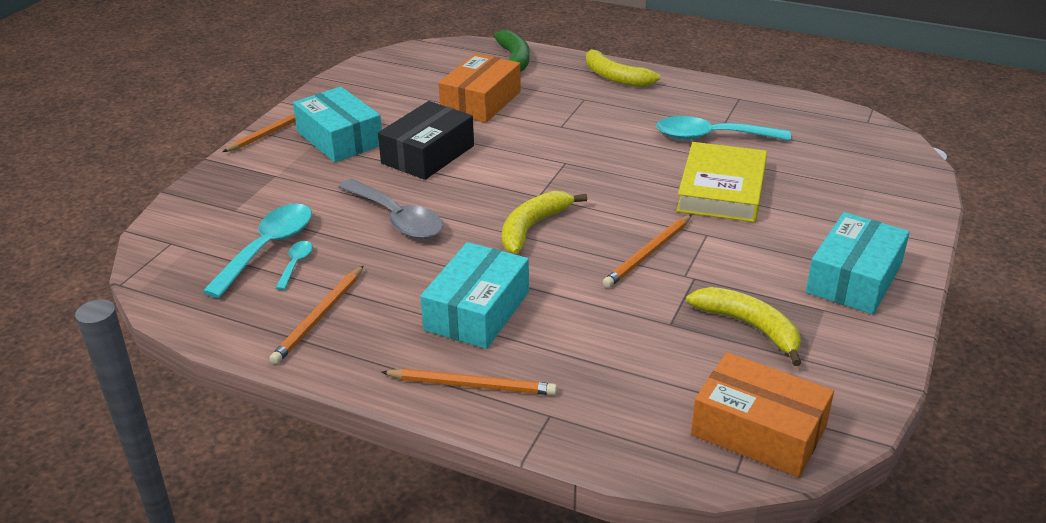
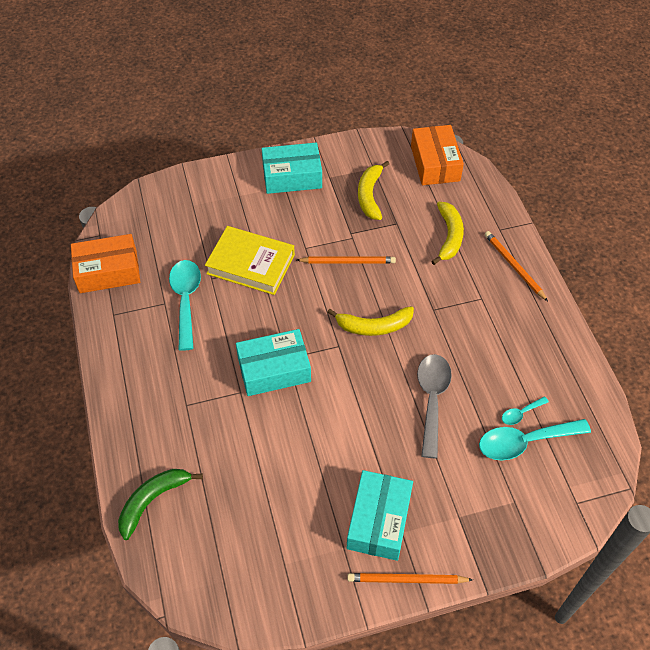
camera: 130 degrees left, 20 degrees up
(319, 317) = (542, 363): orange pencil -> none
(428, 154) = (348, 443): black box -> none
(477, 311) = (466, 300): turquoise box -> turquoise box (274, 370)
(481, 101) = (245, 470): orange box -> orange box (108, 271)
(614, 77) = (132, 408): yellow banana -> yellow banana (449, 236)
(712, 137) = (186, 300): turquoise spoon -> turquoise spoon turned 150 degrees counterclockwise
(721, 189) = (250, 264): yellow book -> yellow book turned 45 degrees clockwise

